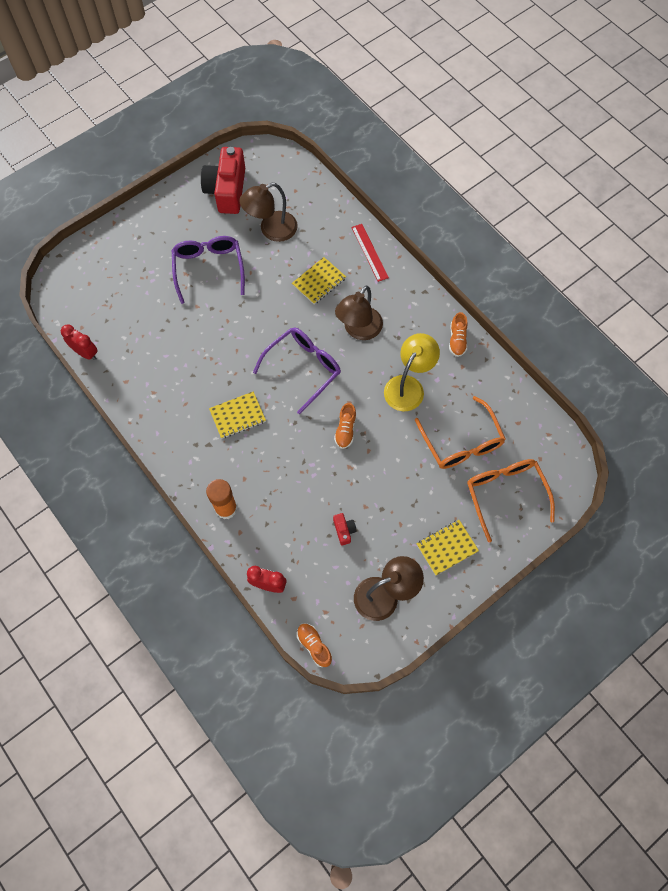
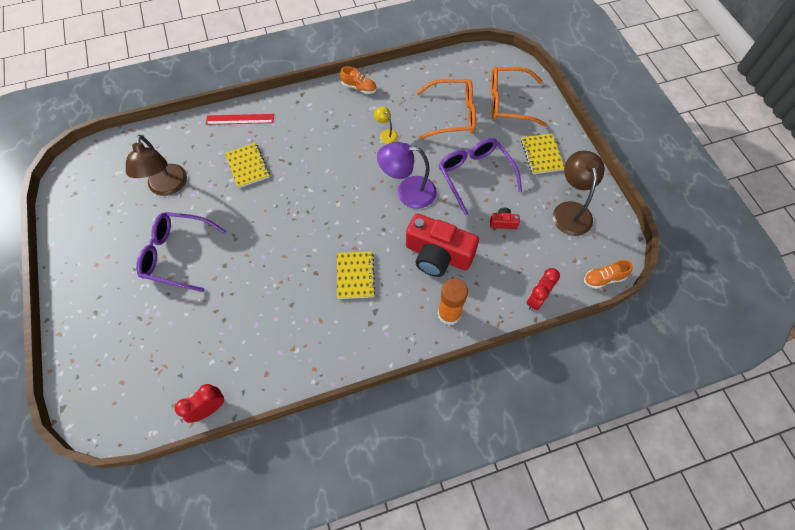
camera: 70 degrees left, 5 degrees down
(227, 190) = (95, 212): red camera -> red camera (438, 255)
(303, 369) = (331, 206): purple glasses -> purple glasses (475, 176)
(345, 430) = (408, 192): orange shoe -> purple lamp
(359, 330) = (314, 151): brown lamp -> none
(408, 386) = (386, 134): yellow lamp -> yellow lamp, size x0.49

